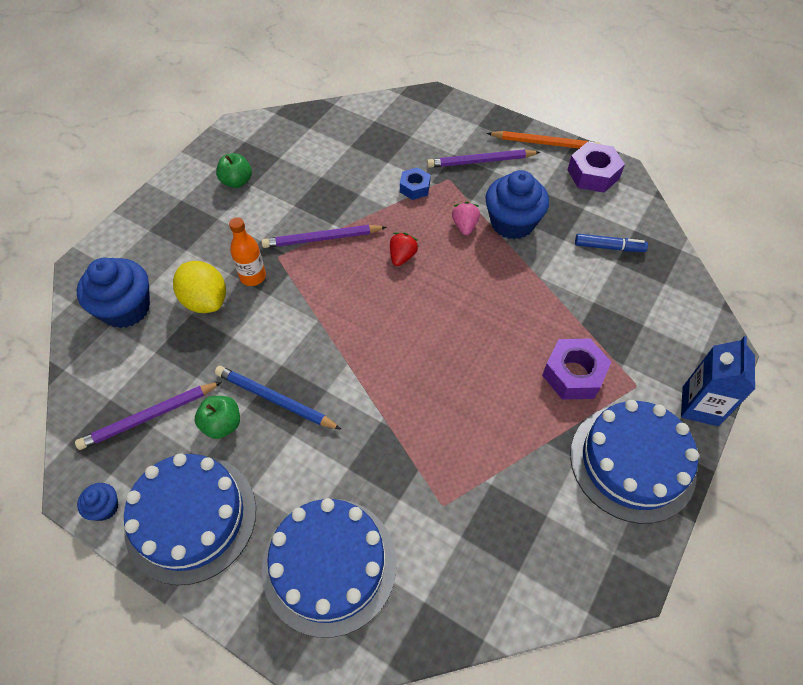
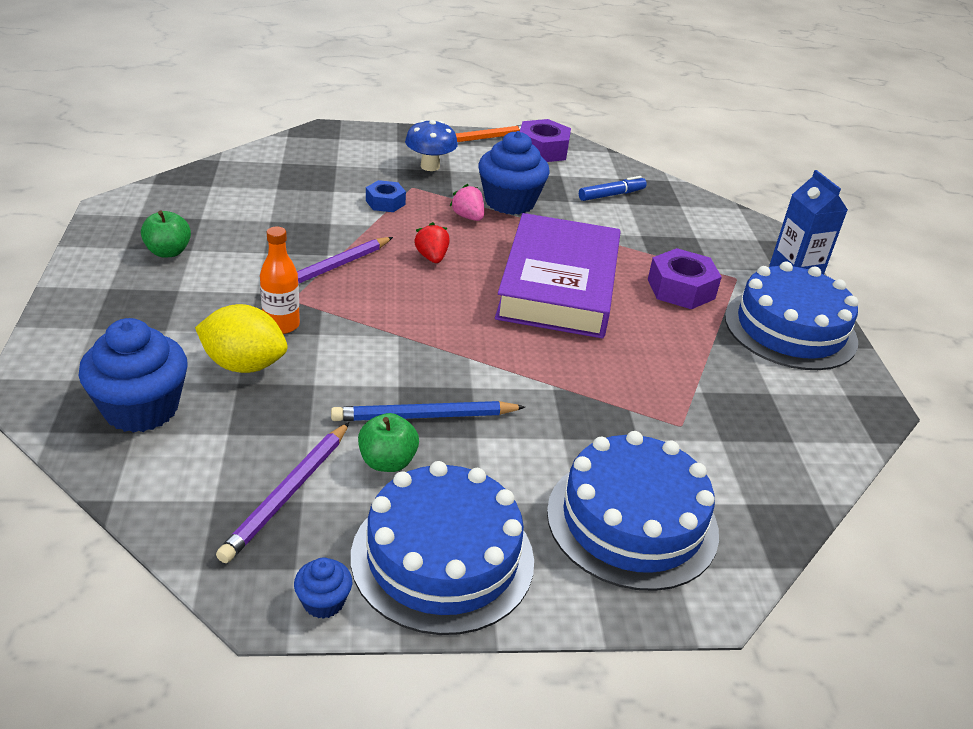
camera: 40 degrees left, 20 degrees down
(474, 325) = (558, 285): none -> purple book
(481, 161) = (430, 166): purple pencil -> blue mushroom

